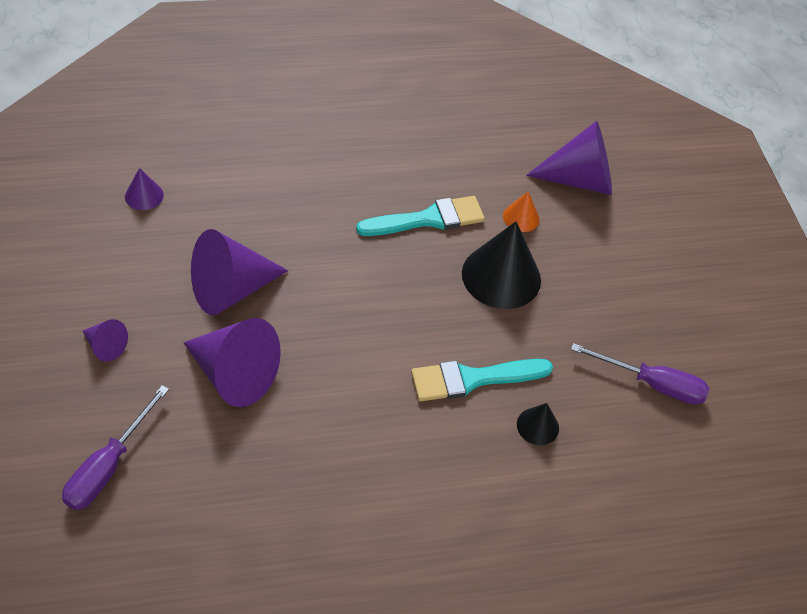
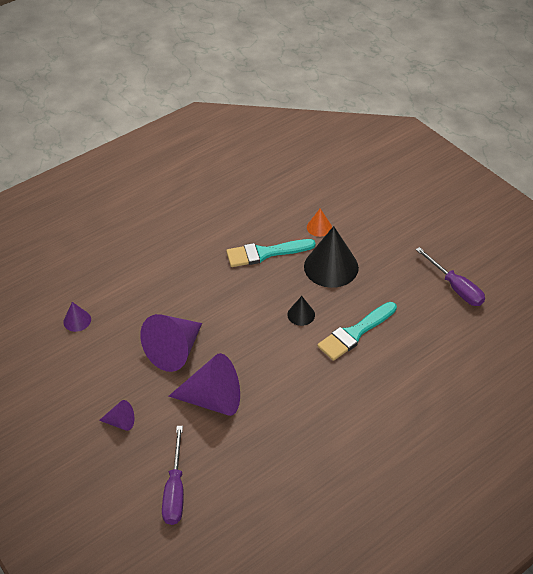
camera: 20 degrees left, 5 degrees down
(428, 219) = (265, 253): turquoise brush -> turquoise brush turned 150 degrees counterclockwise
(537, 426) = (409, 341): black cone -> black cone (301, 314)
(579, 180) = (338, 189): purple cone -> none
(652, 384) = (455, 287): purple screwdriver -> purple screwdriver turned 60 degrees clockwise

